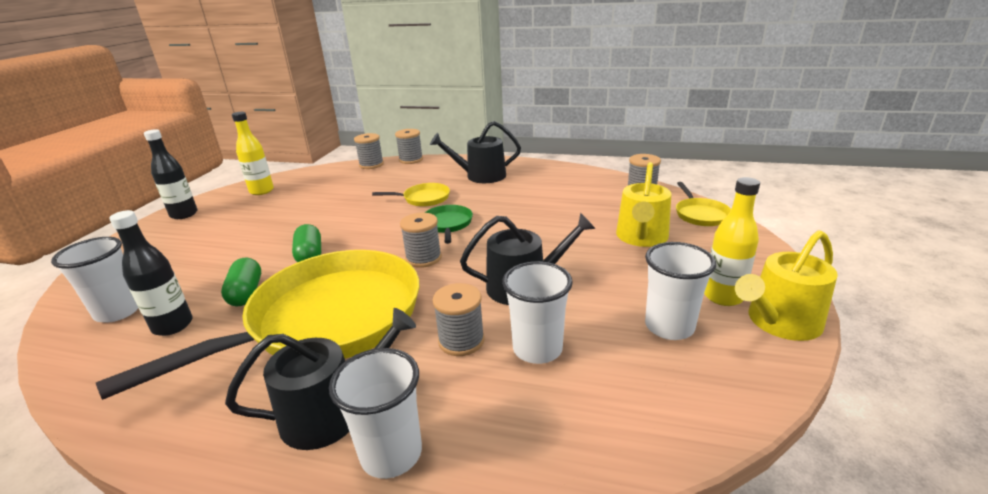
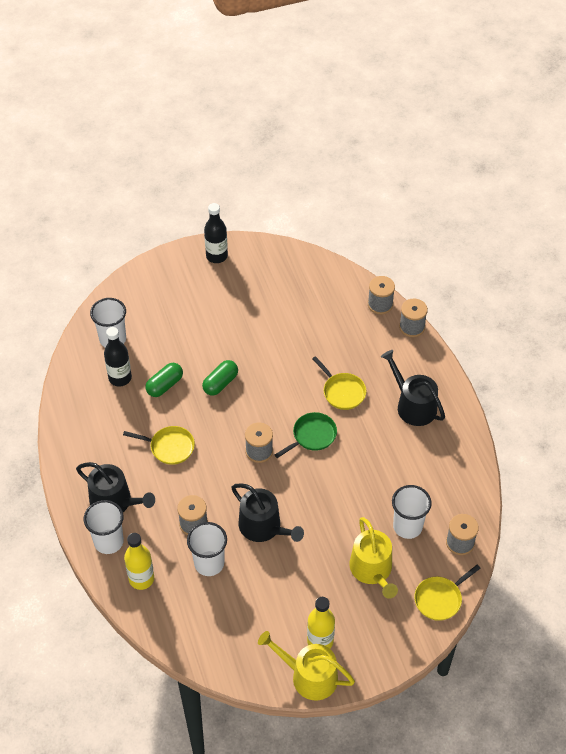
camera: 55 degrees right, 25 degrees up
(262, 191) = (280, 269): yellow bottle -> yellow bottle (141, 579)
(327, 320) = (169, 447): yellow pan -> yellow pan, size x0.41
(641, 237) = (372, 570): yellow watering can -> yellow watering can turned 90 degrees counterclockwise
(669, 327) = (269, 620): white cup -> white cup (407, 526)

